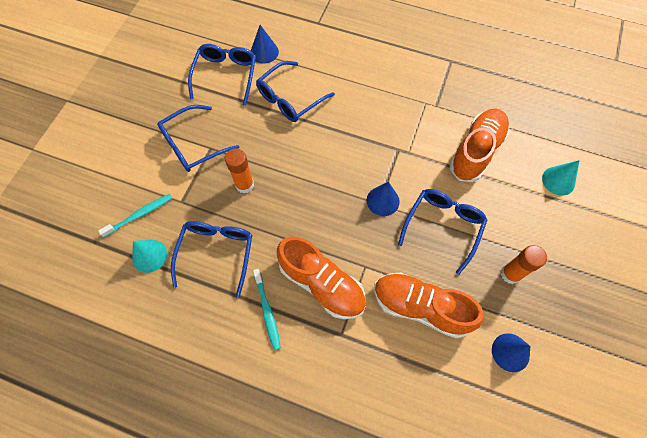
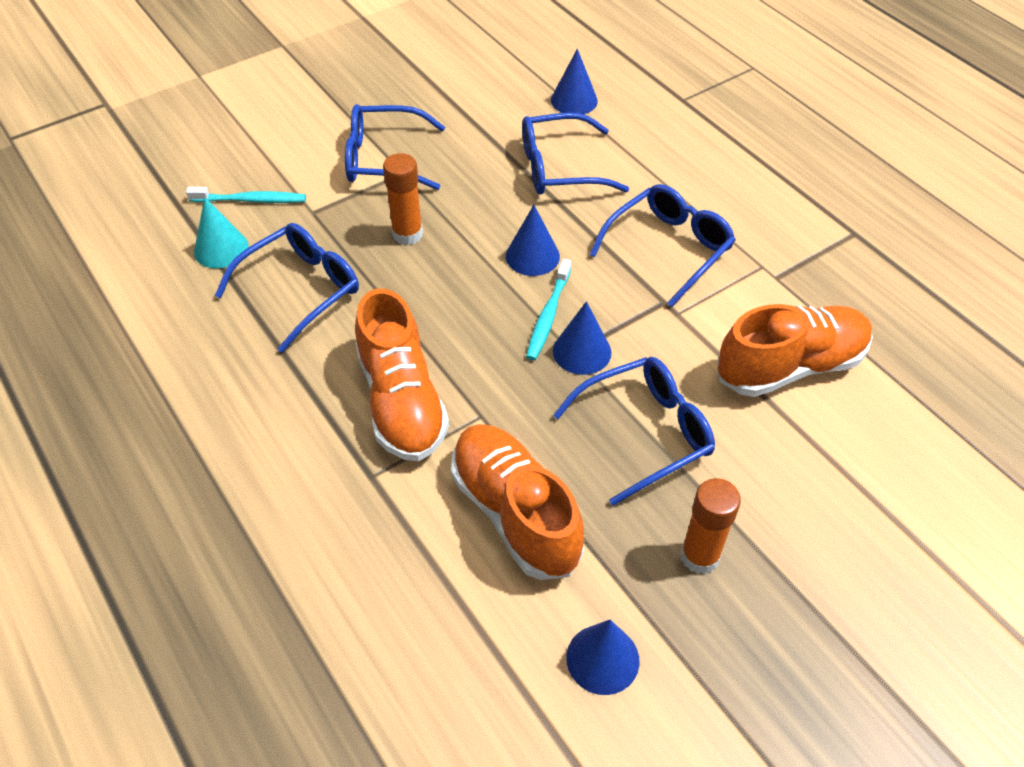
camera: 35 degrees right, 15 degrees down
(226, 75) = (497, 103): blue glasses -> blue glasses (669, 248)
(267, 311) = (302, 389): turquoise toothbrush -> turquoise toothbrush (548, 315)
(318, 160) = (532, 256): none -> blue cone
(558, 181) = (903, 479): turquoise cone -> none

